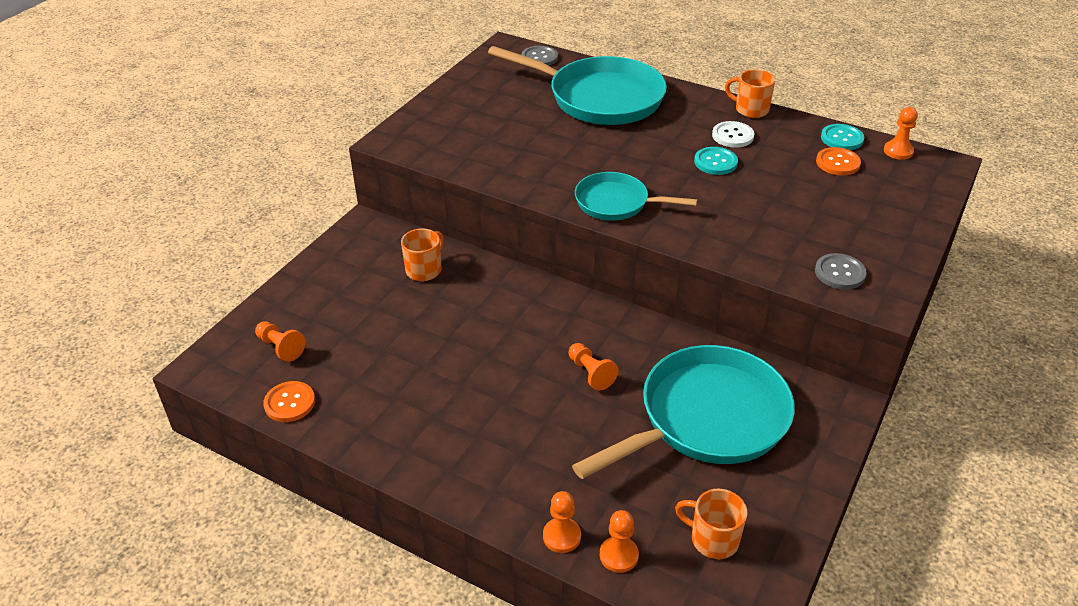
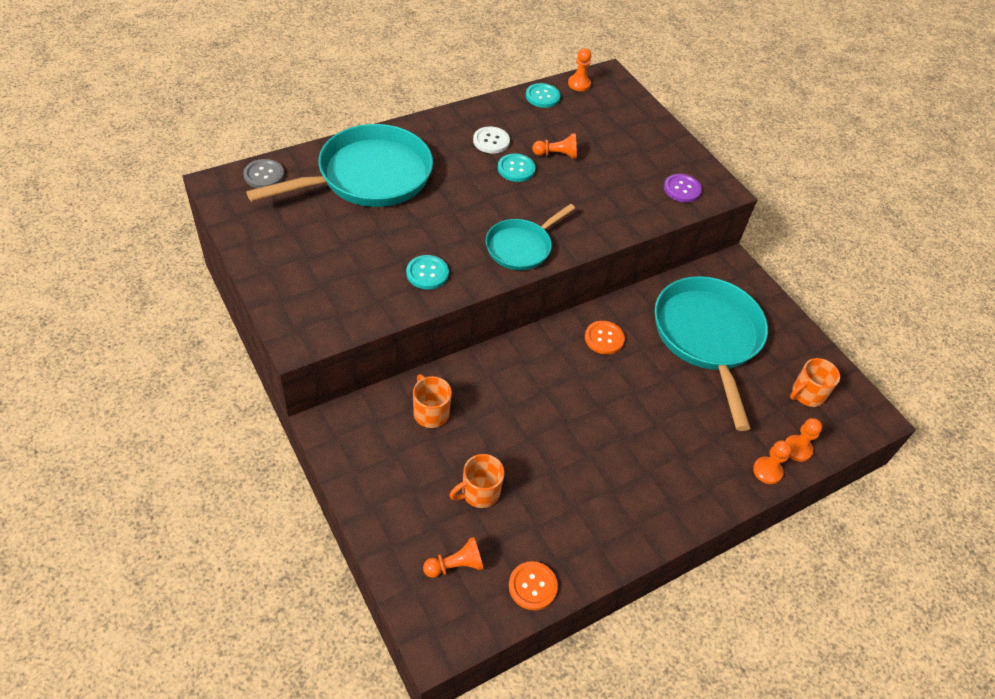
camera: 65 degrees left, 10 degrees up
(523, 168) = (427, 273): none -> turquoise button
(590, 373) = (627, 372): orange pawn -> orange pawn (556, 155)
(750, 109) = (466, 113): orange mug -> orange mug (479, 492)
(837, 163) = (568, 116): orange button -> orange button (604, 338)
(839, 273) = (682, 189): grey button -> purple button

